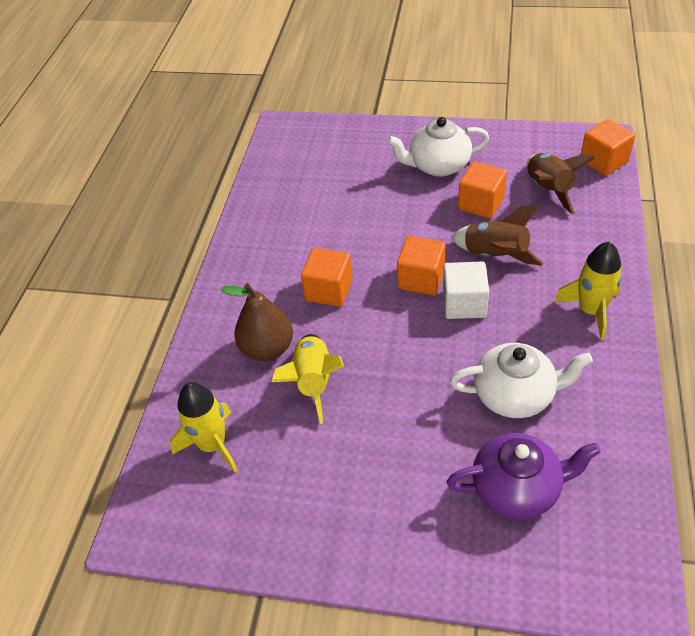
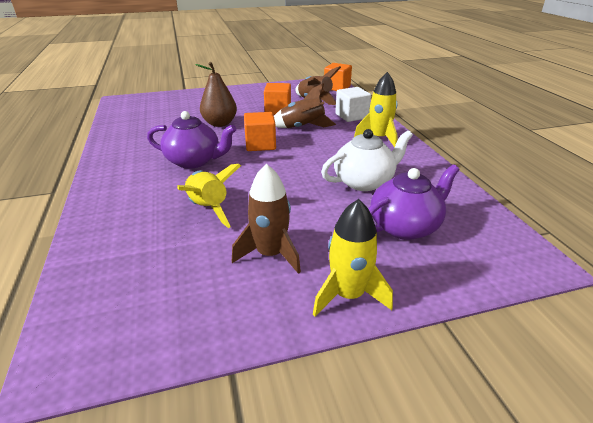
camera: 30 degrees left, 15 degrees down
(212, 445) = (129, 269): yellow rocket -> yellow rocket (348, 295)
(267, 348) = (157, 199): brown pear -> brown pear (220, 123)
(329, 290) = (194, 161): orange cube -> purple teapot
(348, 474) = (270, 254): none -> brown rocket
(438, 166) = (240, 101): white teapot -> none
(464, 303) = (298, 149): white cube -> white cube (351, 116)

